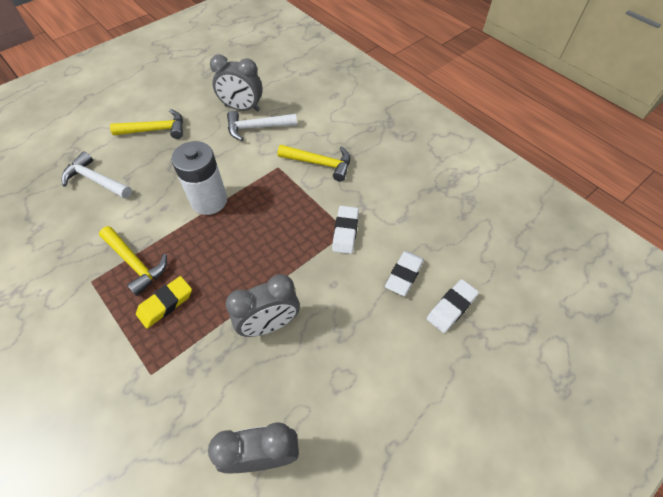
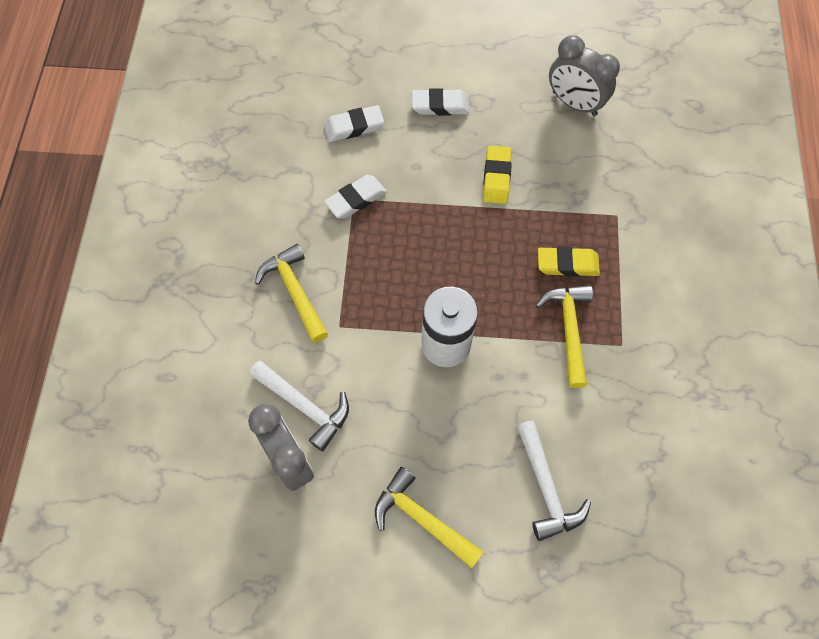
camera: 135 degrees left, 10 degrees up
(269, 324) = (496, 177): grey clock -> yellow eraser
(451, 307) = (350, 79): white eraser -> white eraser (440, 105)

